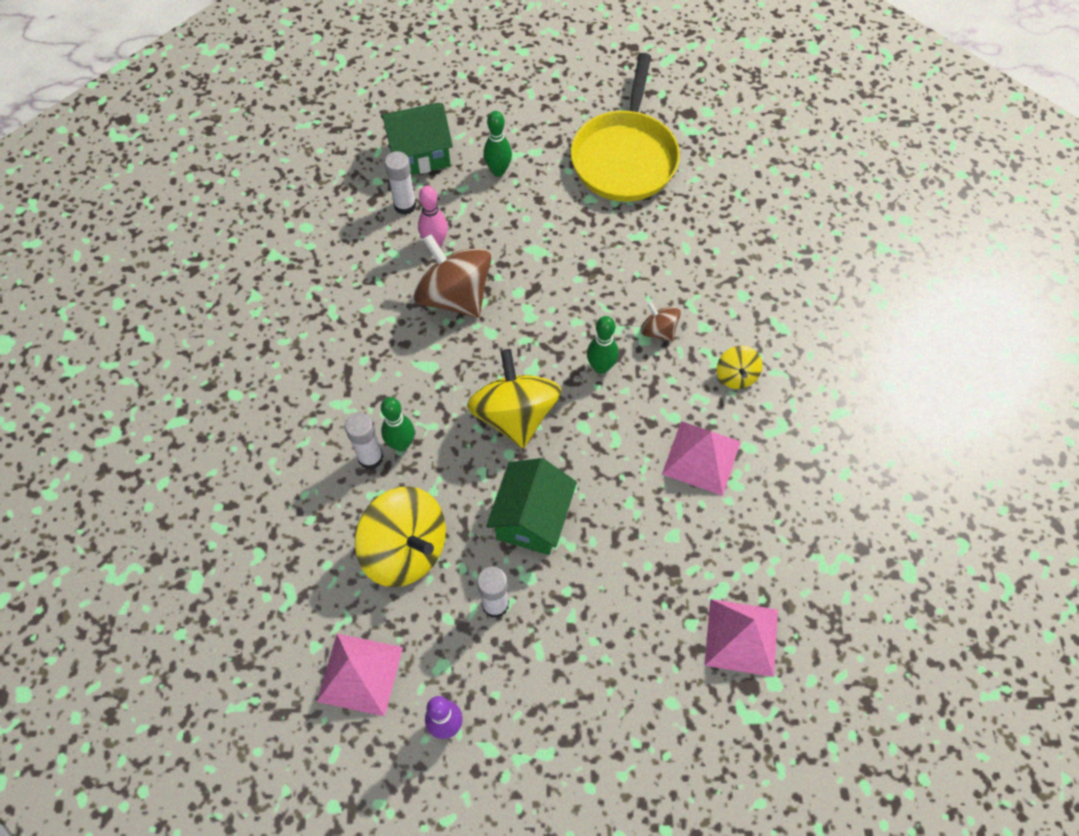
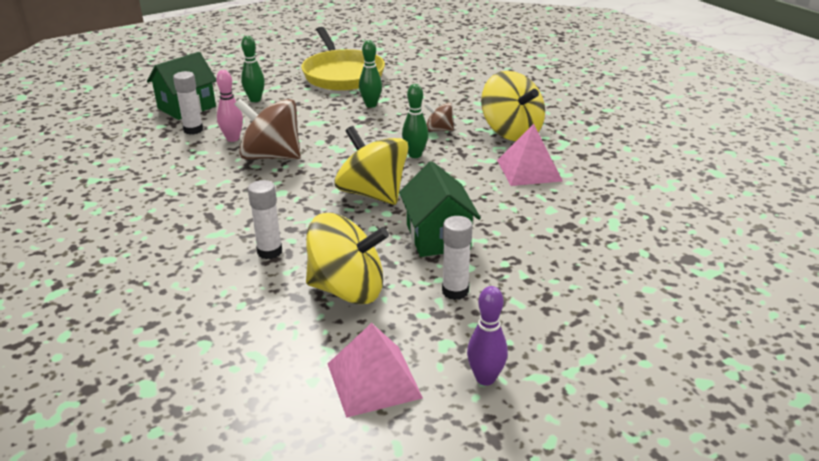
camera: 30 degrees left, 30 degrees down
(401, 444) = (291, 236): green bowling pin -> green bowling pin (371, 105)
(736, 376) = (511, 132): yellow spinning top -> yellow spinning top, size x2.00
(741, 637) = (654, 238): pink pyramid -> none

